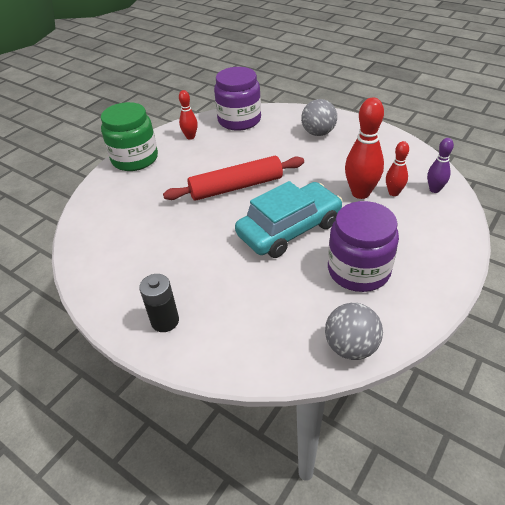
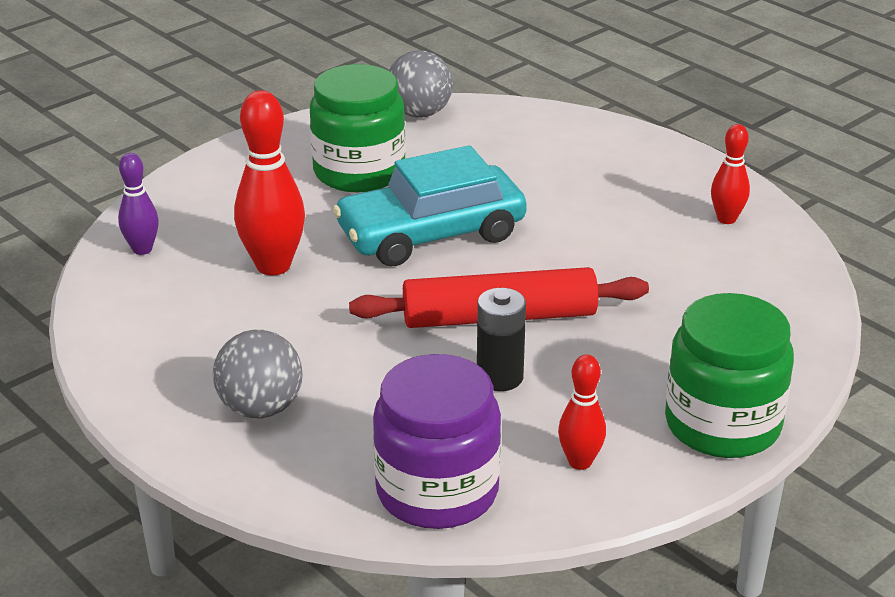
camera: 170 degrees left, 10 degrees down
(165, 321) = (645, 163): black battery -> black battery (499, 377)
(358, 270) = (359, 171): purple jar -> green jar
(393, 193) = (216, 256): red bowling pin -> red bowling pin (726, 219)

